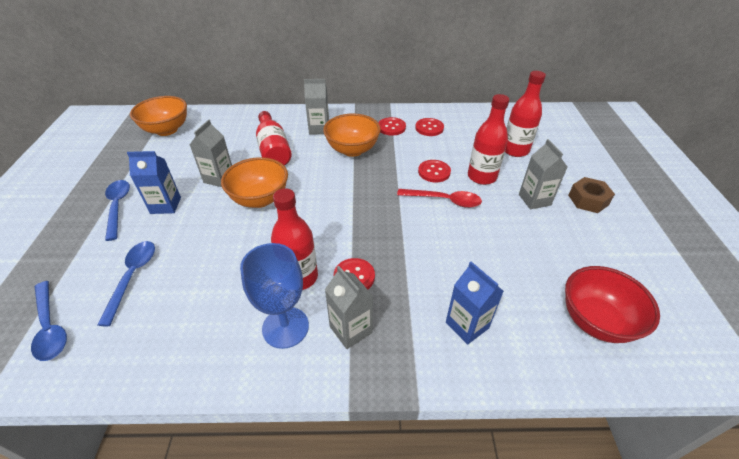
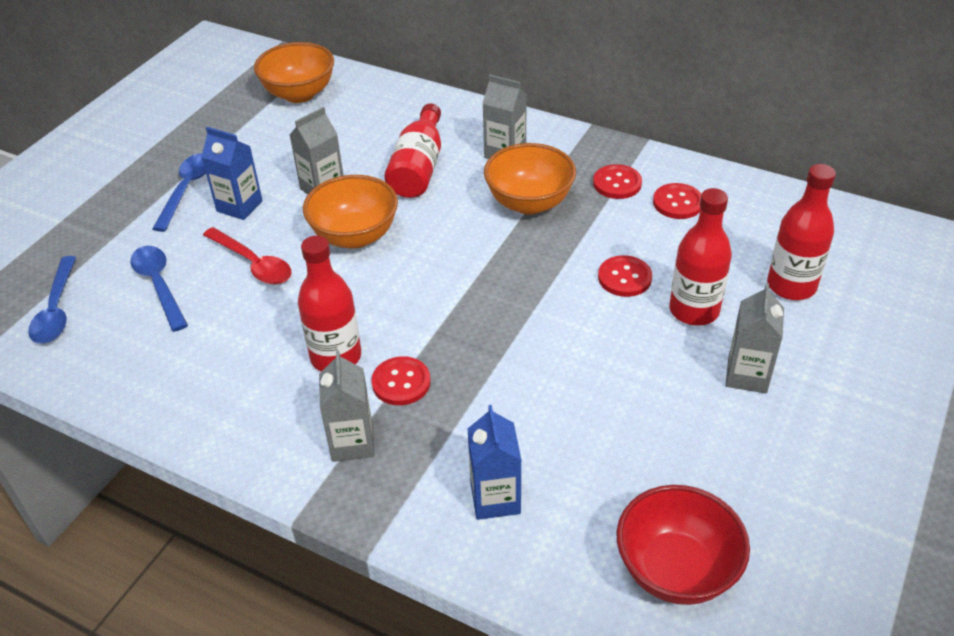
camera: 30 degrees right, 0 degrees up
(133, 277) = (159, 285): blue spoon -> blue spoon turned 60 degrees counterclockwise
(285, 327) = (282, 409): blue goblet -> none
(445, 200) = (604, 327): red spoon -> red spoon (253, 264)
(588, 200) = (839, 408): brown nut -> none

